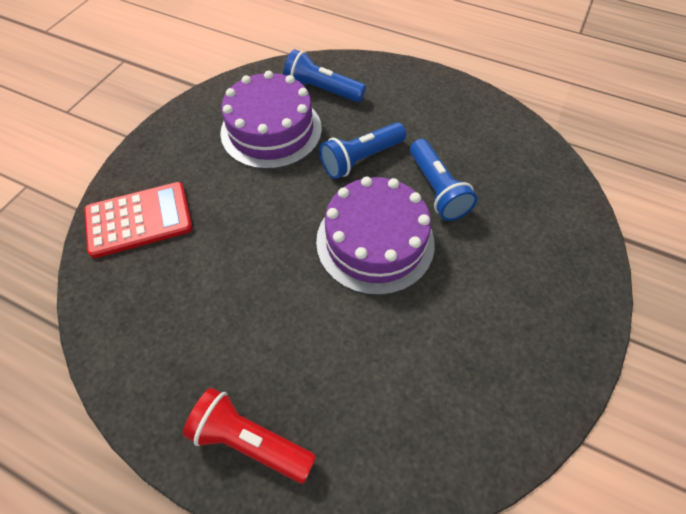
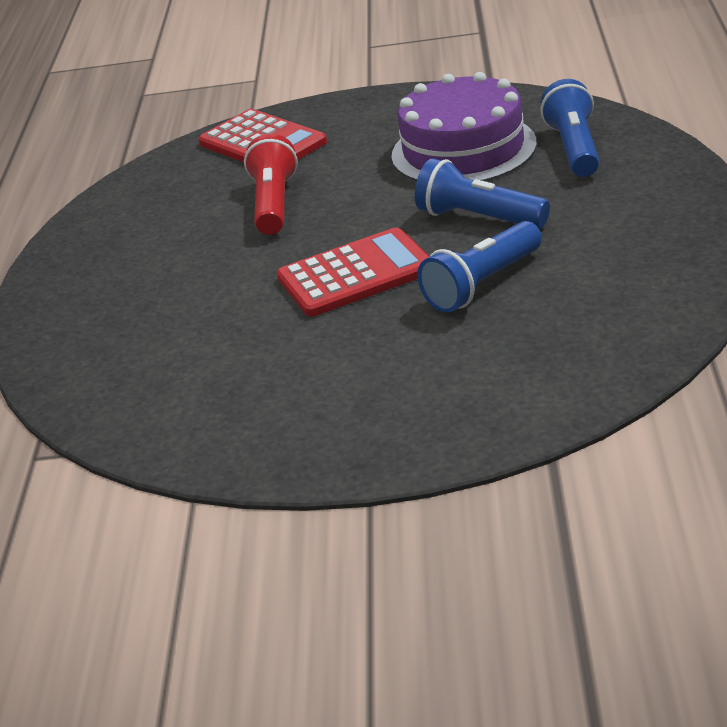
camera: 70 degrees right, 25 degrees down
(250, 440) = (70, 298): red flashlight -> red flashlight (274, 204)
(375, 241) = (356, 274): purple cake -> red calculator

